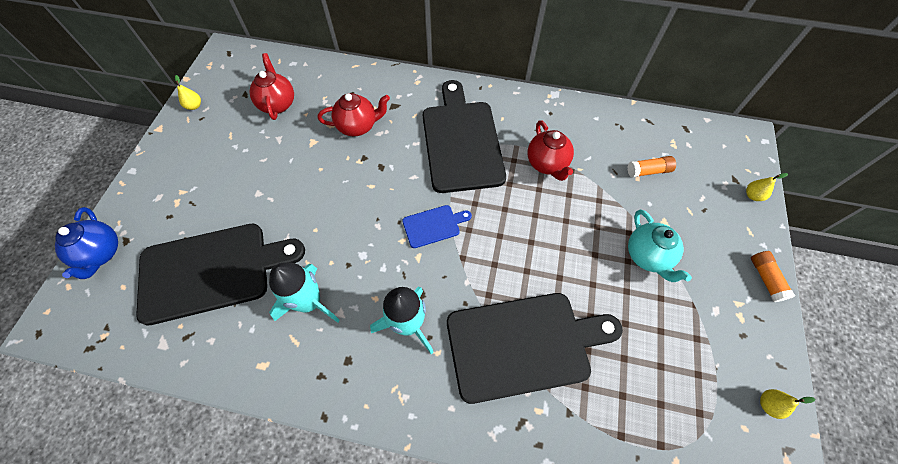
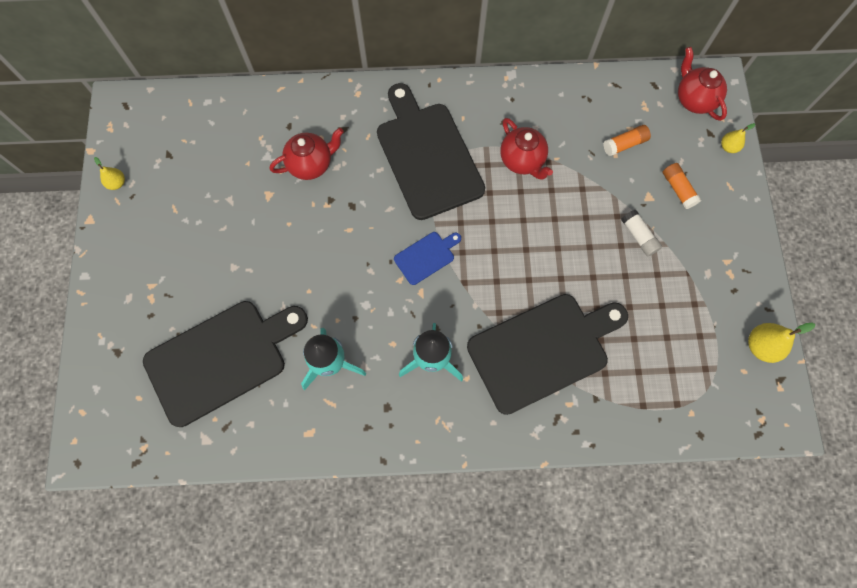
camera: 15 degrees left, 10 degrees up
(101, 253) = (99, 371): blue teapot -> none
(278, 104) = (211, 158): red teapot -> red teapot (694, 99)
(647, 256) = (638, 236): turquoise teapot -> white glue stick
(765, 279) = (748, 231): orange glue stick -> orange glue stick (678, 189)
(768, 405) = (761, 346): yellow pear -> yellow pear, size x1.64

